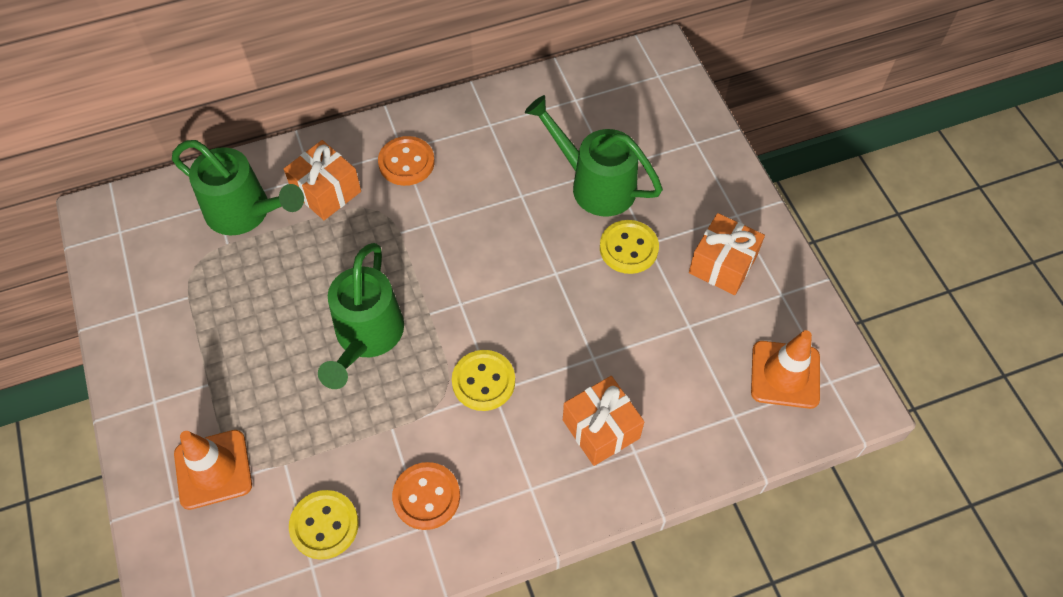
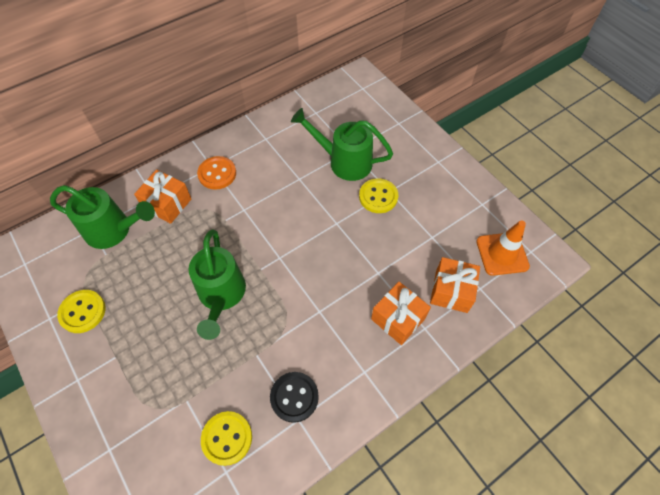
camera: 15 degrees left, 0 degrees up
(213, 469) = (134, 419): orange traffic cone -> none
(426, 497) = (294, 397): orange button -> black button
(483, 381) = (310, 306): yellow button -> yellow button (82, 312)
(722, 265) = (440, 194): orange gift -> orange gift (451, 291)

